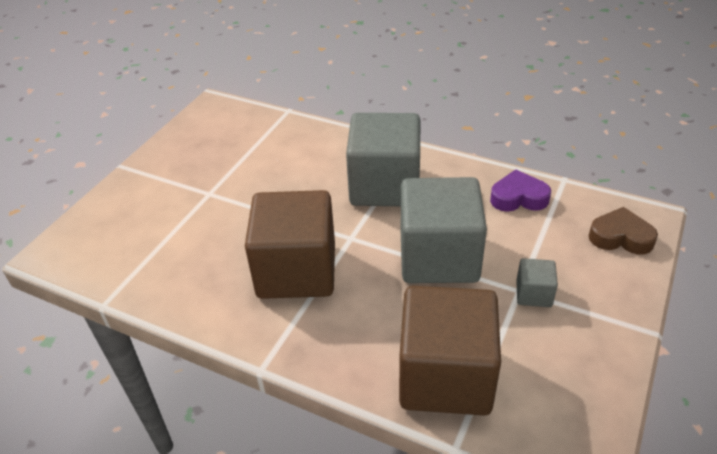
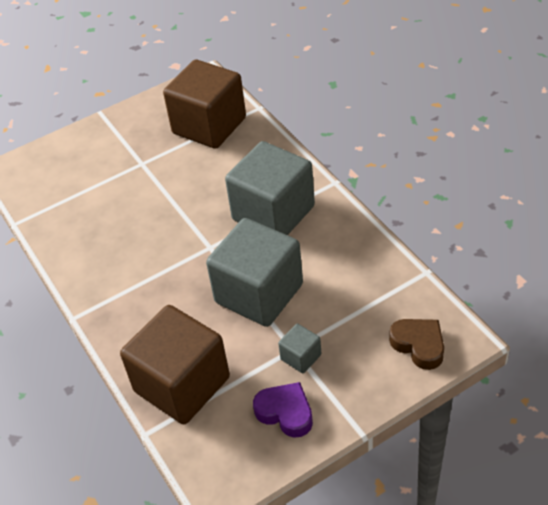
camera: 35 degrees right, 5 degrees up
(296, 271) = (151, 256): brown cube -> brown cube (209, 126)
(518, 197) = (370, 271): purple heart -> purple heart (285, 412)

